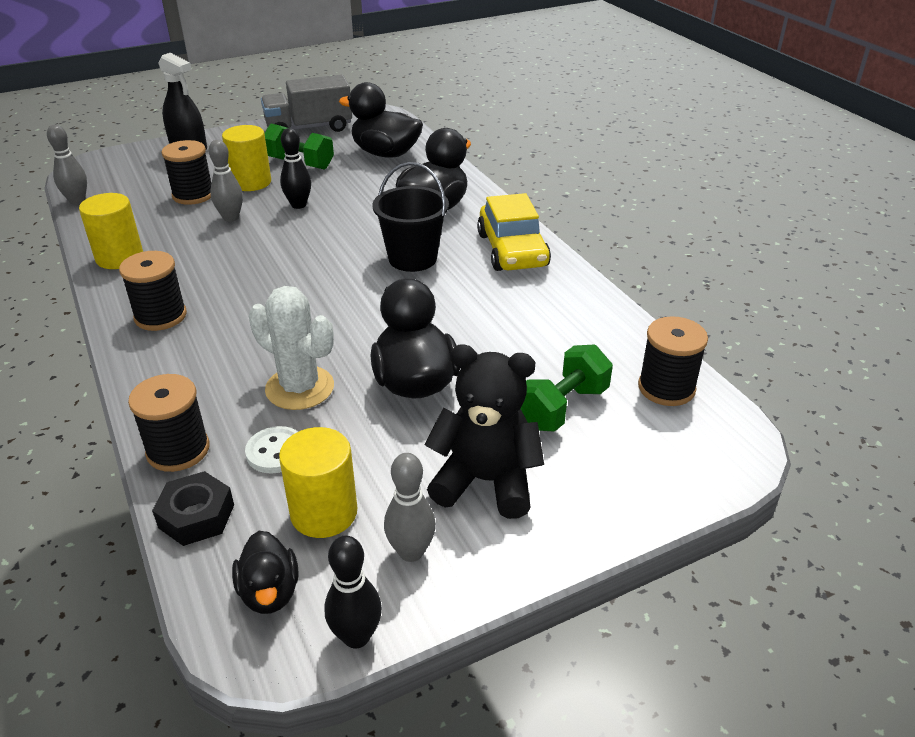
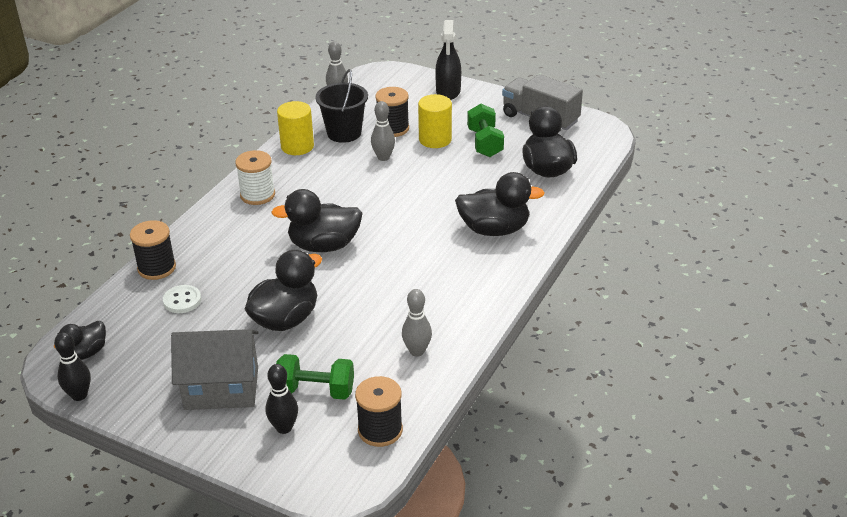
camera: 55 degrees right, 0 degrees up
(160, 316) = (257, 195): black spool -> white spool
(196, 516) = (116, 301): black nut -> none
(298, 205) = (430, 173): black bowling pin -> black bowling pin (284, 428)
(300, 388) = (241, 279): white cactus -> none
(321, 307) = (324, 245): none -> black duck
(324, 513) = (151, 341): yellow cylinder -> none
(411, 552) = (146, 386): grey bowling pin -> grey bowling pin (417, 351)
(412, 258) = (418, 252): black bucket -> black bucket (344, 133)
(485, 481) = (221, 388): black teddy bear -> grey house
(512, 250) = (478, 290): yellow car -> none

